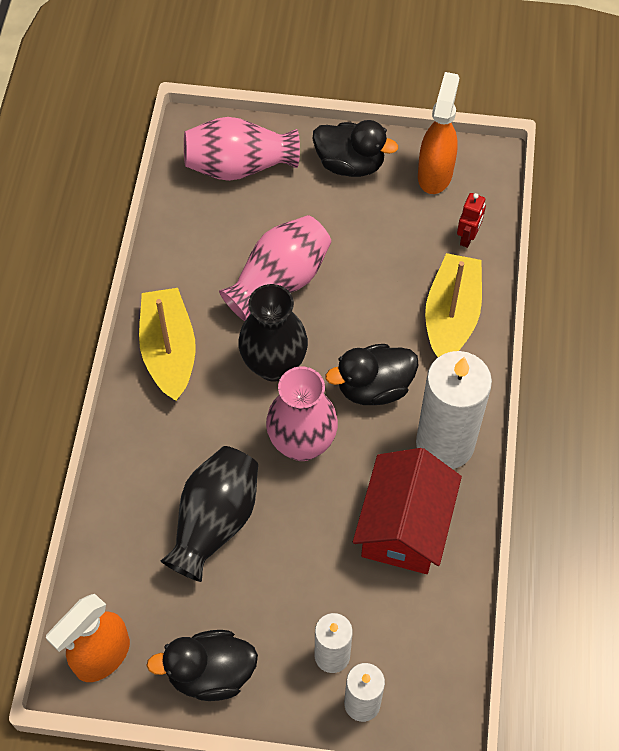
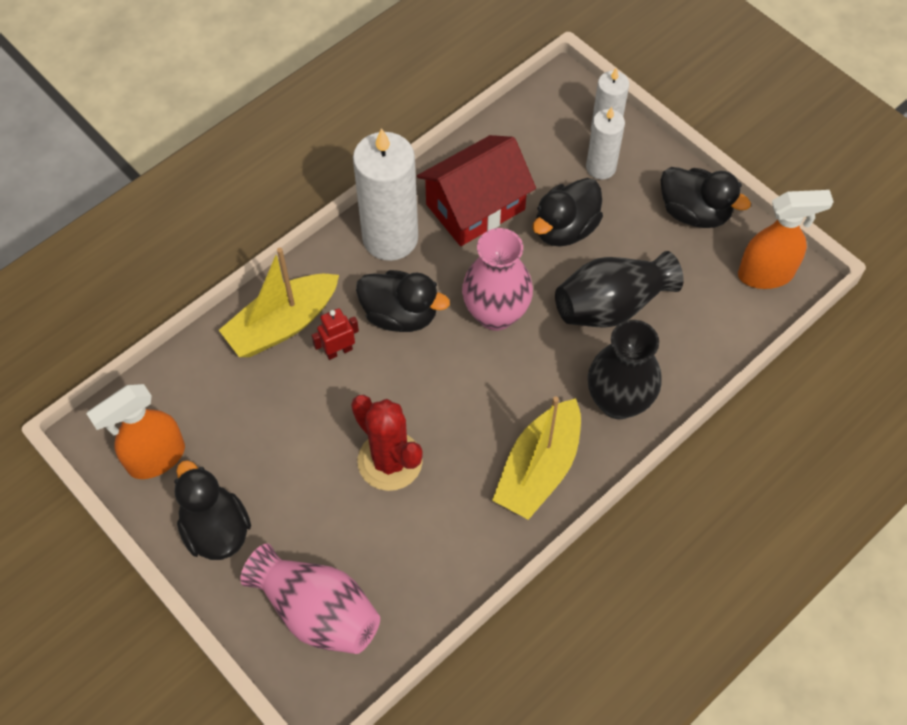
camera: 140 degrees left, 0 degrees up
(274, 365) = (461, 391): black vase -> black vase (618, 401)
(279, 281) = (390, 461): pink vase -> red cactus
(311, 565) = (565, 229): none -> black duck
(468, 237) = (196, 378): red robot -> red robot (338, 351)

